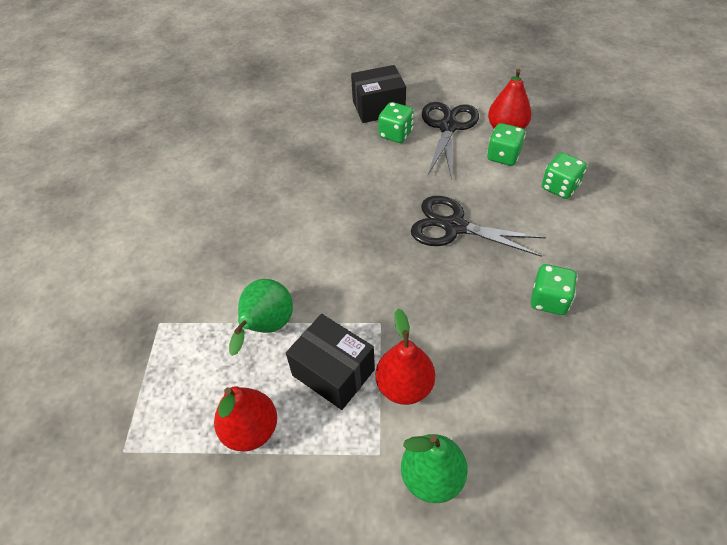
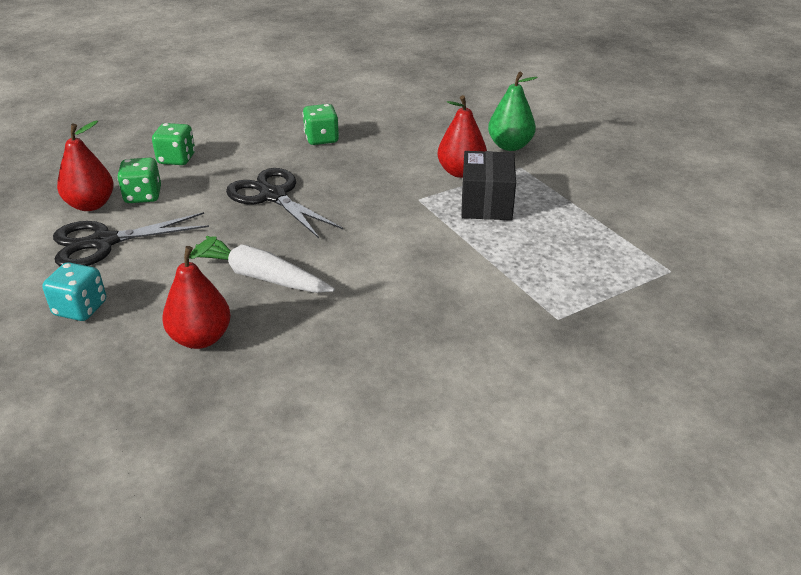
camera: 125 degrees left, 15 degrees down
(251, 430) = (574, 220): red pear -> red pear (201, 338)
(266, 327) = (487, 251): green pear -> none
(347, 186) = (260, 277): none -> white carrot
(378, 107) = (80, 309): black box -> turquoise dice
(395, 134) = (137, 275): green dice -> none
(454, 226) = (273, 196): black scissors -> black scissors turned 150 degrees clockwise

